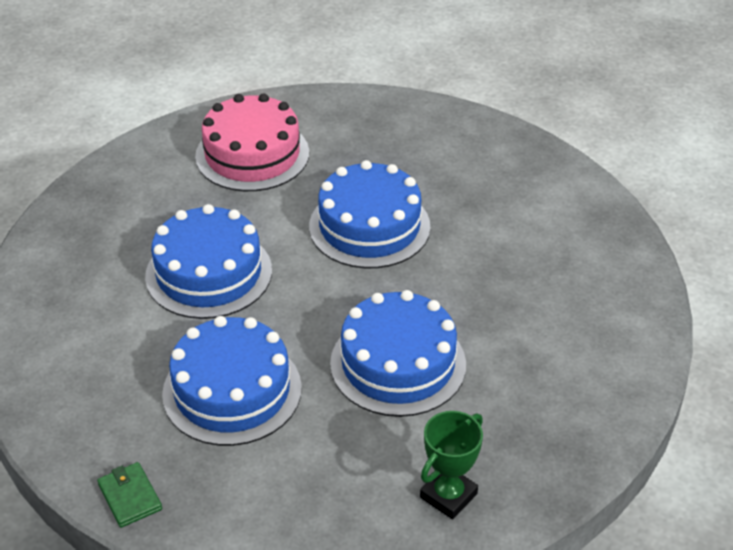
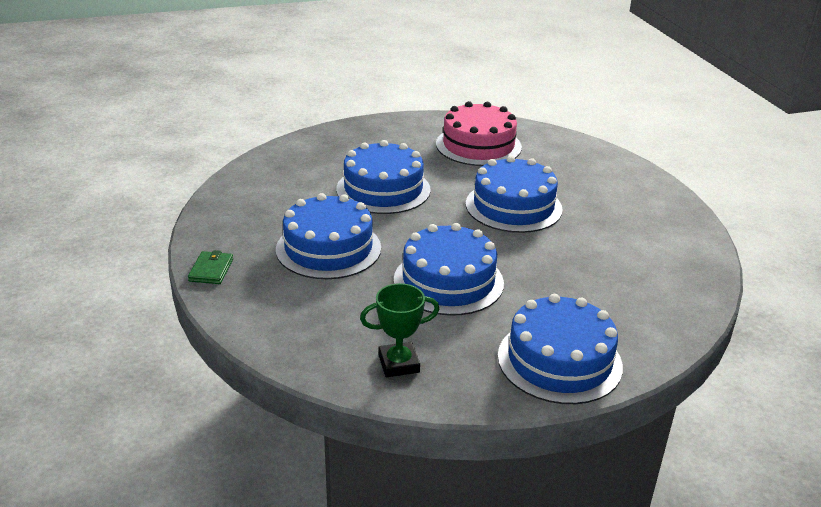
camera: 35 degrees right, 10 degrees down
(583, 401) = (559, 361): none -> blue cake

